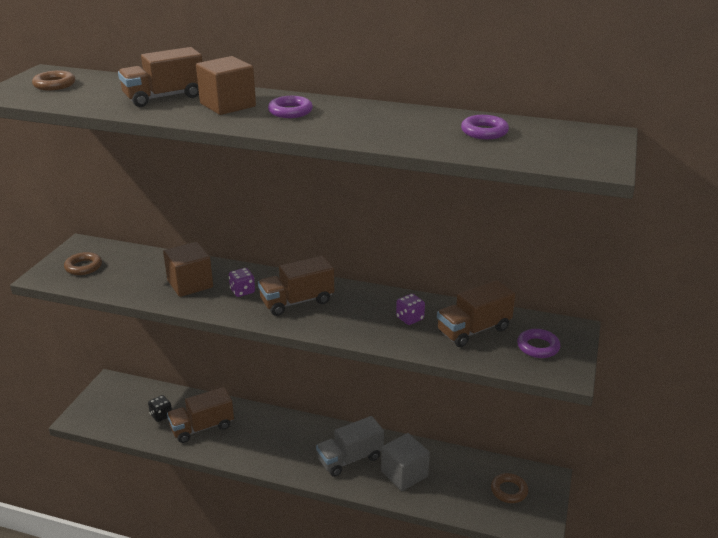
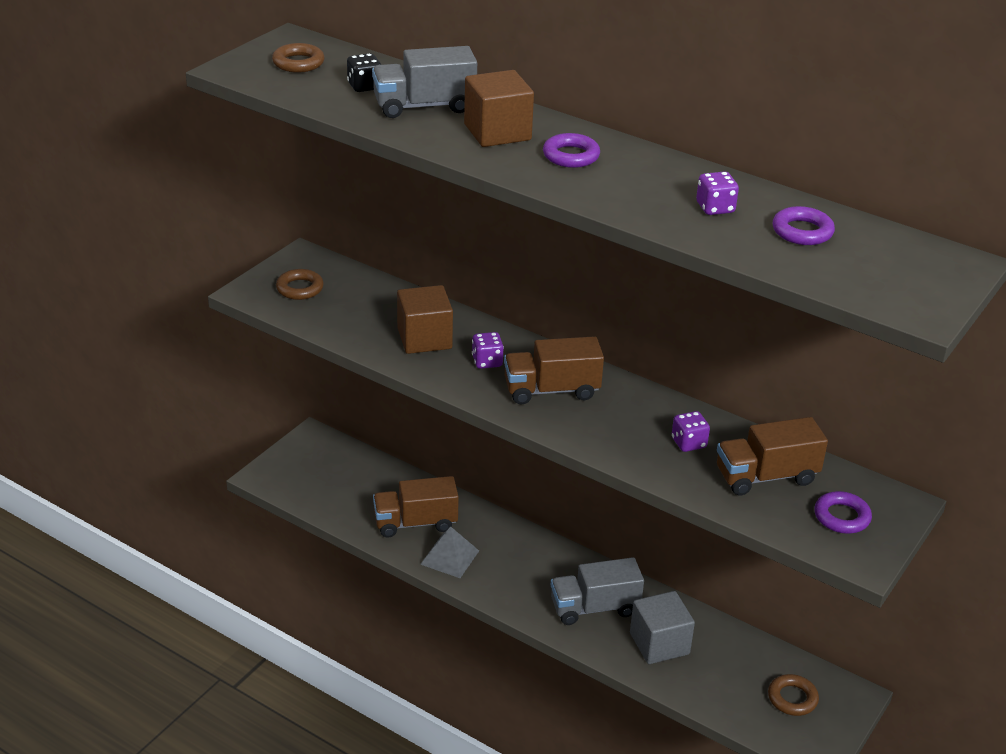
camera: 15 degrees right, 5 degrees up
(161, 415) = (368, 495): black dice -> black dice (364, 86)
(164, 97) = (424, 106): brown truck -> grey truck
(234, 447) = (450, 557): none -> grey pyramid
(413, 127) = (715, 208): none -> purple dice

